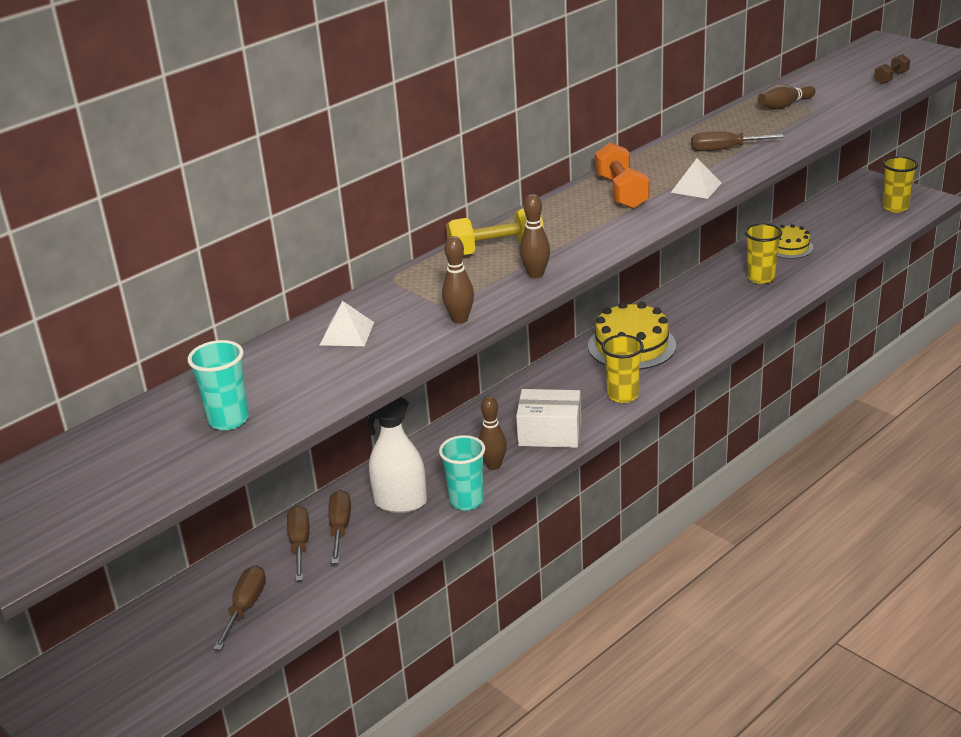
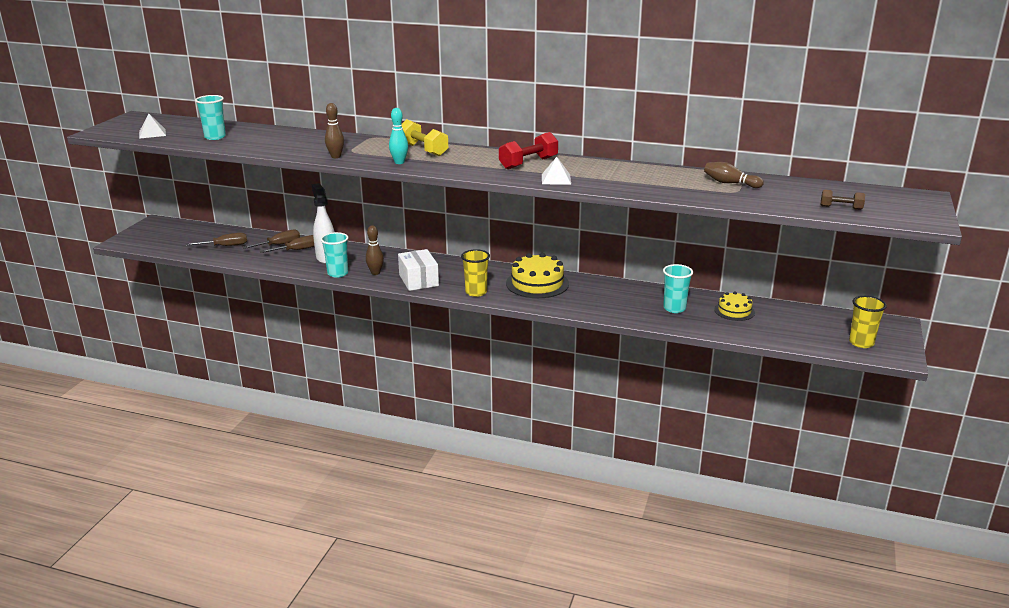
camera: 60 degrees right, 5 degrees down
(347, 333) = (307, 140): white pyramid -> white pyramid (152, 133)
(536, 274) = (399, 162): brown bowling pin -> turquoise bowling pin
(621, 192) = (528, 163): orange dumbbell -> red dumbbell
(725, 149) = (627, 178): brown screwdriver -> none
(760, 278) = (674, 308): yellow cup -> turquoise cup

